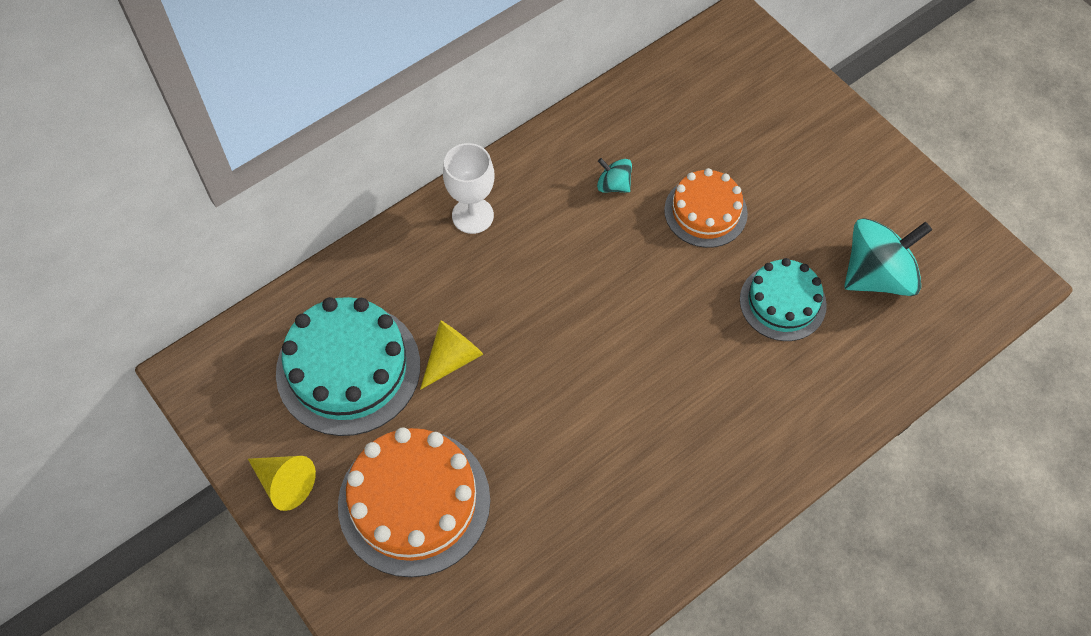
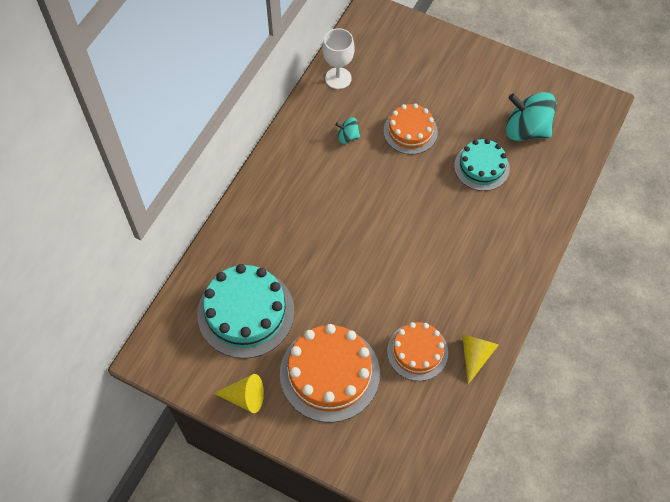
camera: 25 degrees left, 0 degrees up
(452, 358) = (306, 280): yellow cone -> yellow cone (475, 355)
(472, 215) = (272, 189): white goblet -> white goblet (338, 78)
(551, 526) = (417, 352): none -> orange cake
(877, 275) = (526, 130): turquoise spinning top -> turquoise spinning top turned 105 degrees counterclockwise

